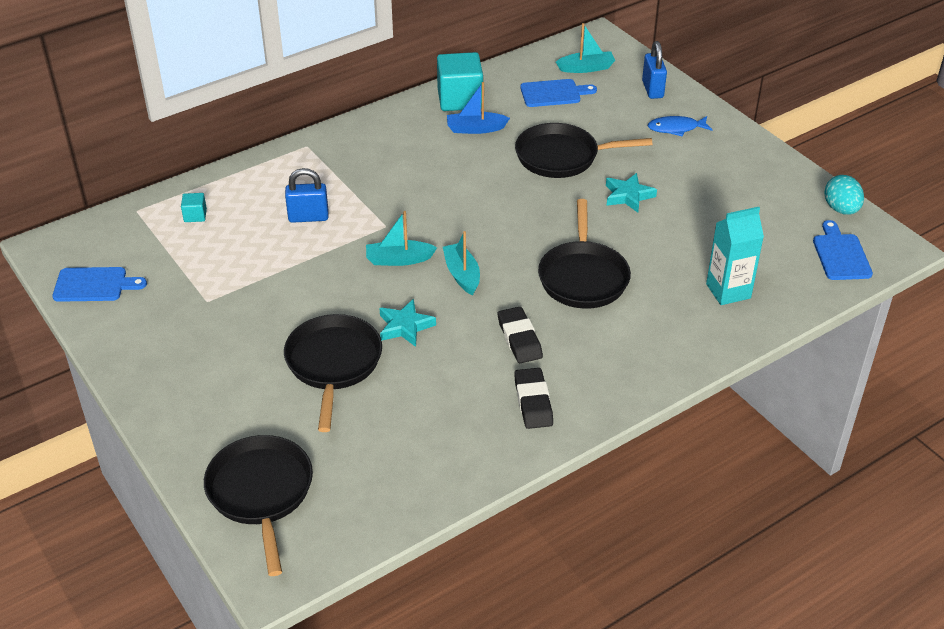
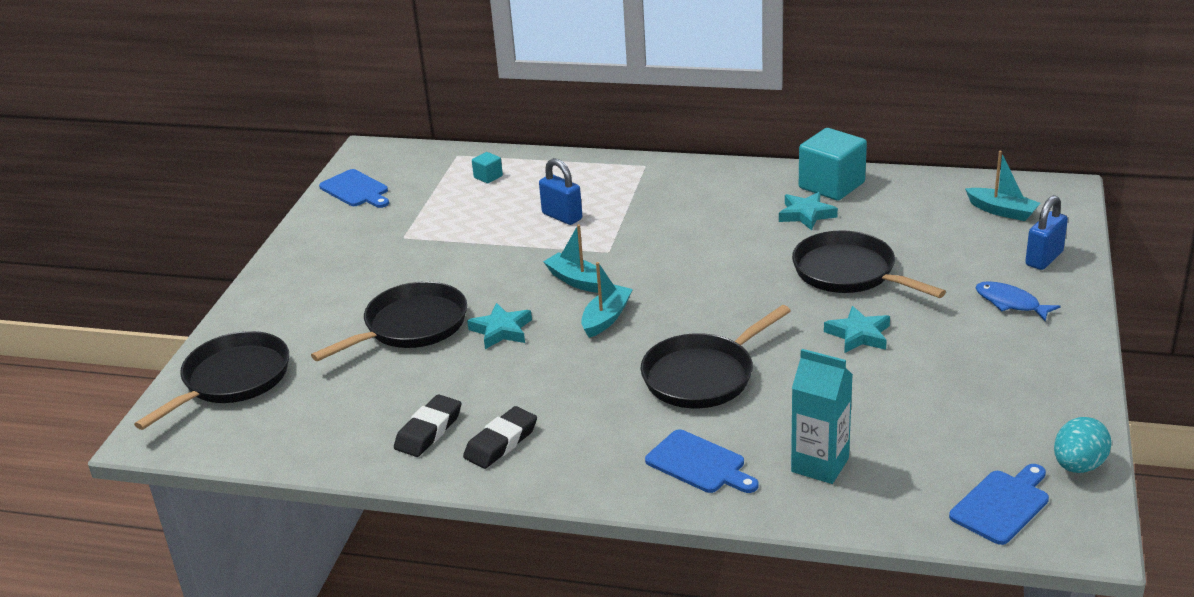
camera: 50 degrees right, 10 degrees down
(475, 129) = (806, 214): blue boat -> turquoise star
(519, 339) = (570, 391): black eraser -> black eraser (429, 431)
(553, 93) = (930, 218): blue cutting board -> blue cutting board (699, 464)

